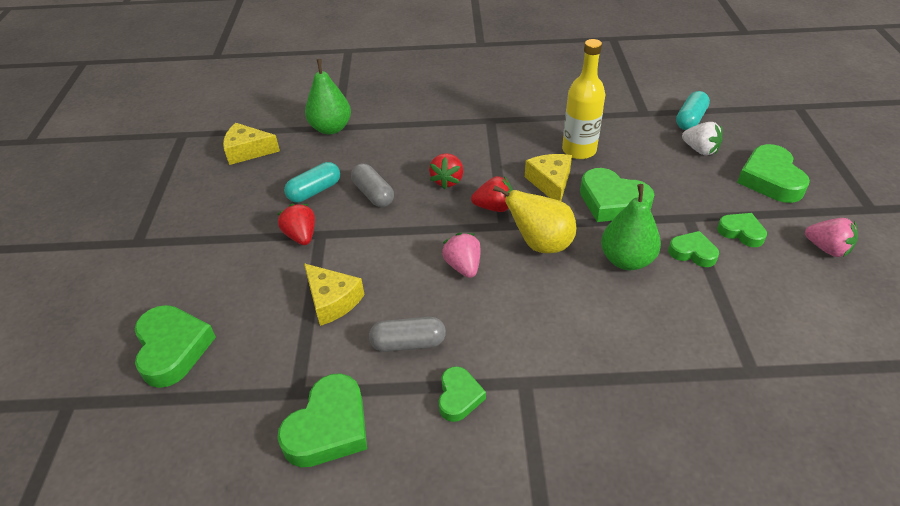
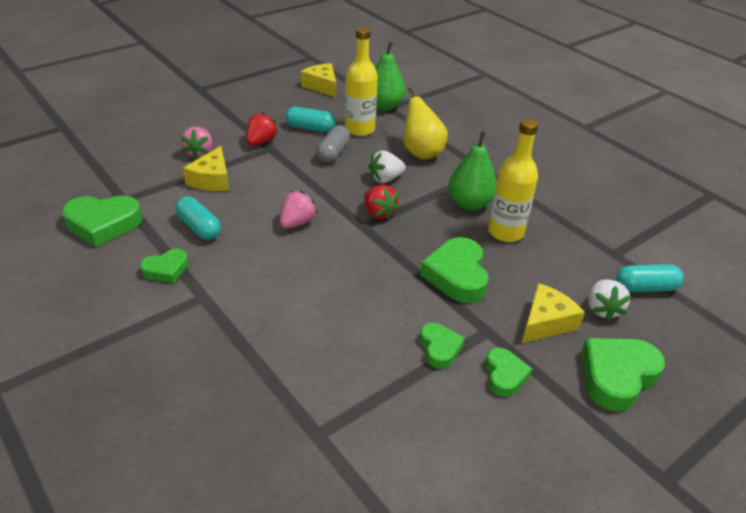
camera: 50 degrees right, 5 degrees down
(173, 349) = (125, 140): green heart -> none
(353, 161) = (359, 129): none -> yellow bottle
(408, 343) = (199, 227): grey capsule -> turquoise capsule
(447, 180) = (385, 179): red strawberry -> white strawberry
(540, 244) = (359, 252): yellow pear -> yellow pear (421, 152)
(550, 183) = (442, 231): yellow cheese -> yellow cheese (546, 322)
(626, 260) = (388, 308): green pear -> green pear (470, 203)
(827, 249) = (549, 452): pink strawberry -> pink strawberry (199, 153)

